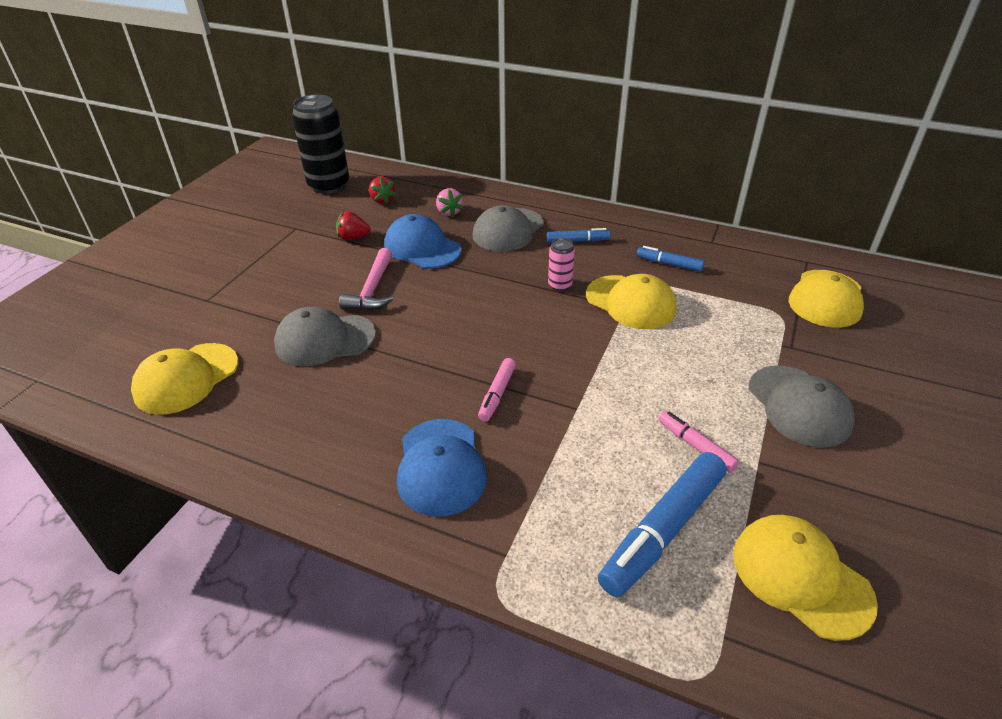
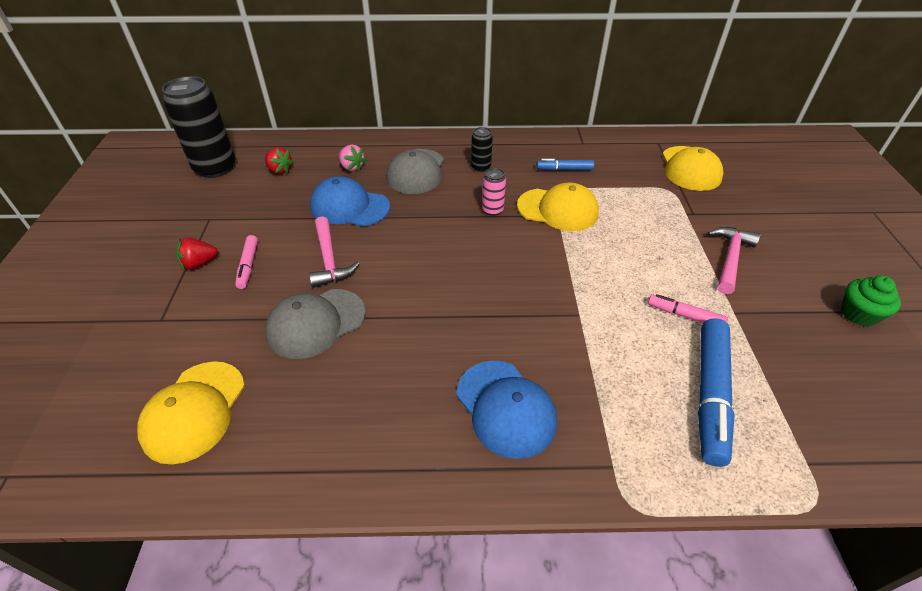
camera: 25 degrees left, 5 degrees up
(353, 237) = (275, 214): red strawberry -> red strawberry (199, 263)
(497, 394) = (507, 324): pink marker -> pink marker (248, 266)
(578, 241) = (481, 167): blue marker -> black can
(799, 406) = (729, 259): grey cap -> pink hammer
(801, 577) = (821, 393): yellow cap -> none
(926, 514) = (858, 314): none -> green cupcake

